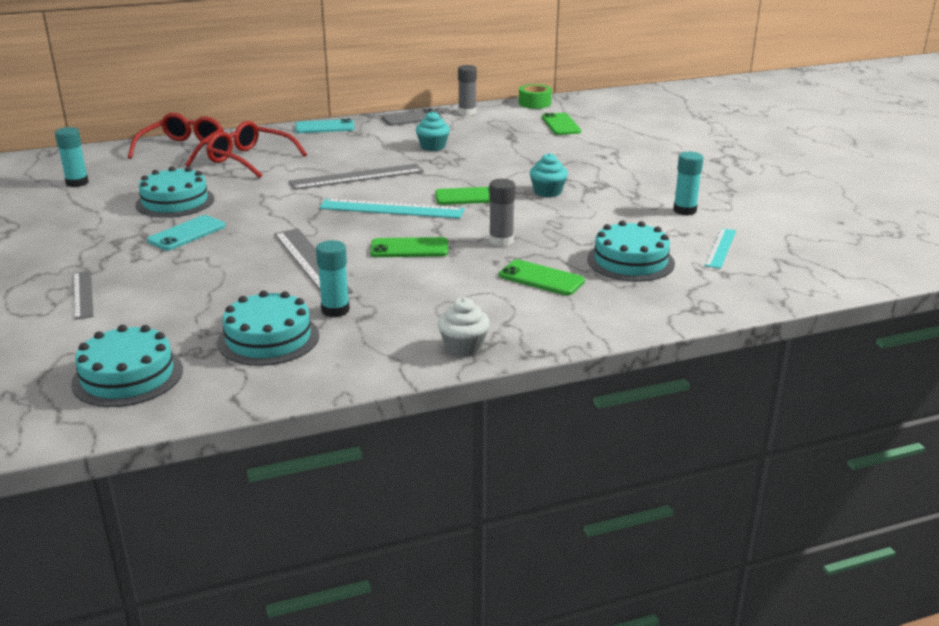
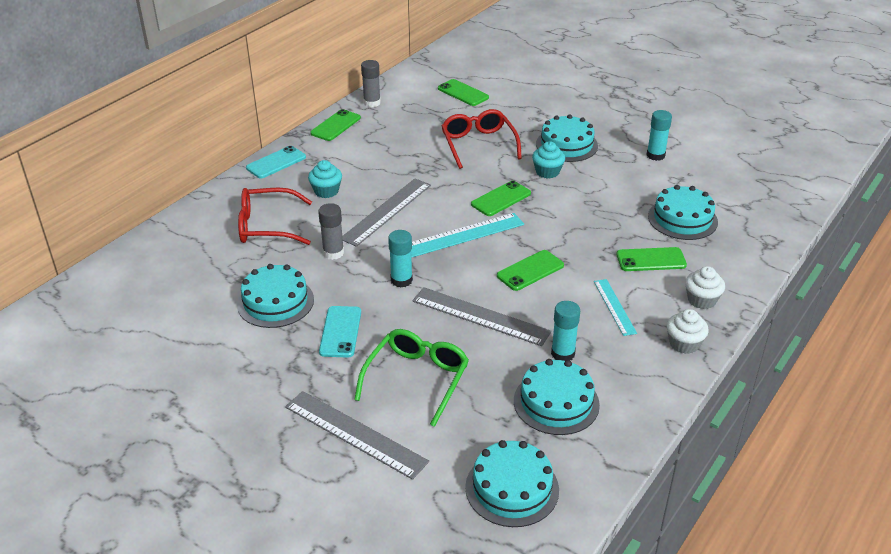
camera: 35 degrees left, 10 degrees up
(77, 183) = (146, 318): turquoise glue stick -> turquoise glue stick (401, 280)
(83, 294) = (355, 434): grey ruler -> grey ruler, size x1.67
(183, 149) = (184, 237): red glasses -> red glasses (478, 144)
(189, 280) = (417, 378): none -> green glasses
(411, 118) = (335, 125): grey phone -> green phone
(433, 146) = (399, 154): turquoise cupcake -> turquoise cupcake (326, 191)
(501, 241) = (580, 235): grey glue stick -> grey glue stick (333, 253)
(534, 103) = (411, 74): green tape -> none
(542, 323) = (701, 300): none -> white cupcake
(601, 180) = (566, 145): none -> turquoise cake
(720, 248) = (717, 183): turquoise ruler -> turquoise ruler (614, 307)

